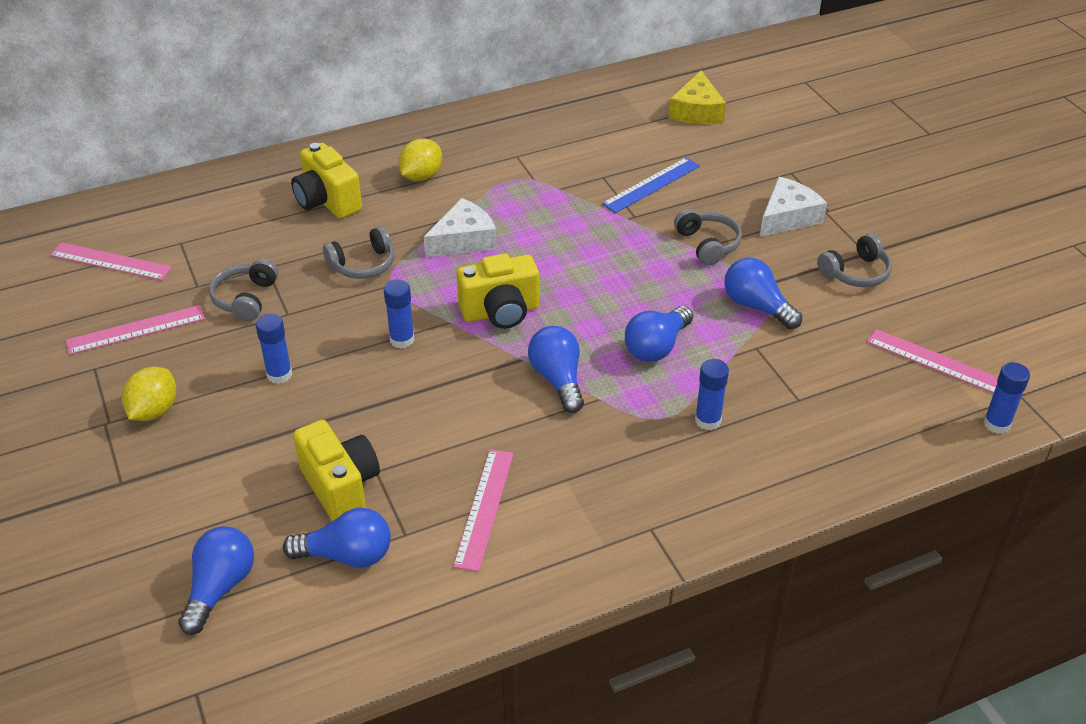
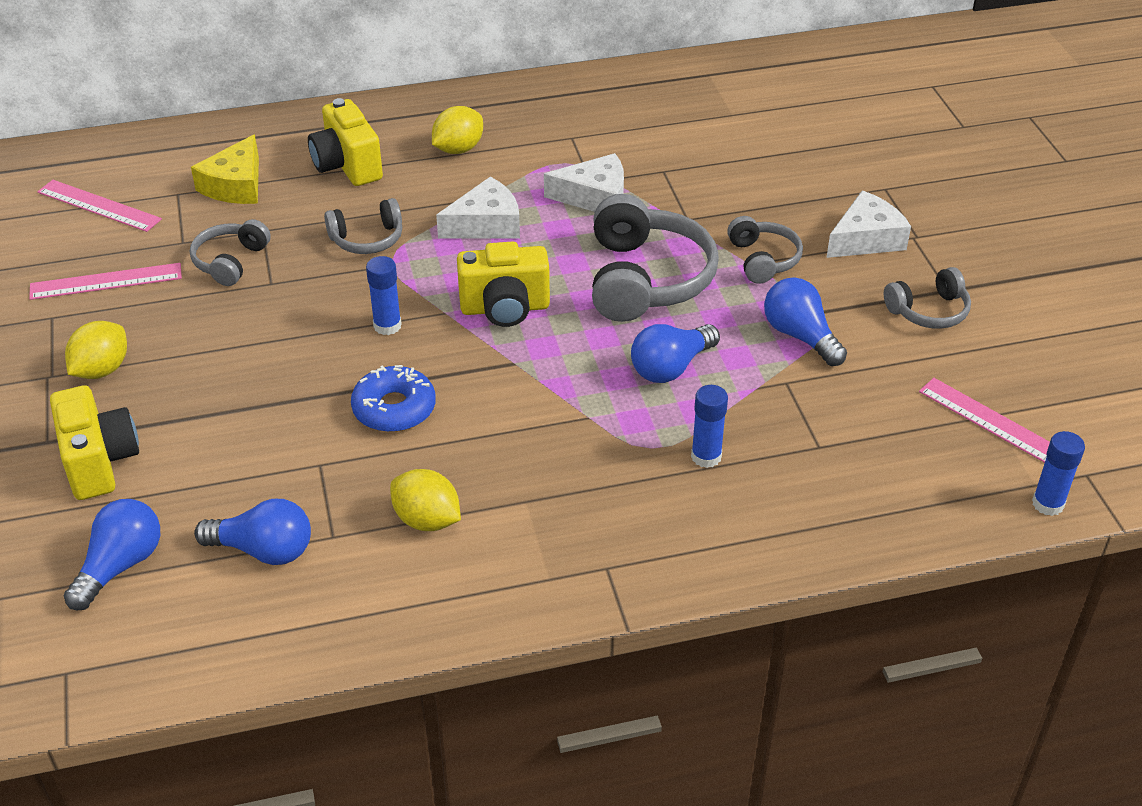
camera: 10 degrees right, 0 degrees up
(279, 374) = (244, 347): blue glue stick -> none
(341, 486) = (277, 476): yellow camera -> yellow camera (99, 462)
(428, 413) = (394, 408): none -> blue donut
(484, 508) = (427, 520): pink ruler -> yellow lemon
(551, 206) = (595, 197): none -> white cheese
(558, 379) = (548, 390): blue light bulb -> none
(614, 272) = (646, 279): none -> grey headphones
(651, 185) = (716, 185): blue ruler -> none
(697, 111) = (793, 107): yellow cheese -> yellow cheese (235, 185)

